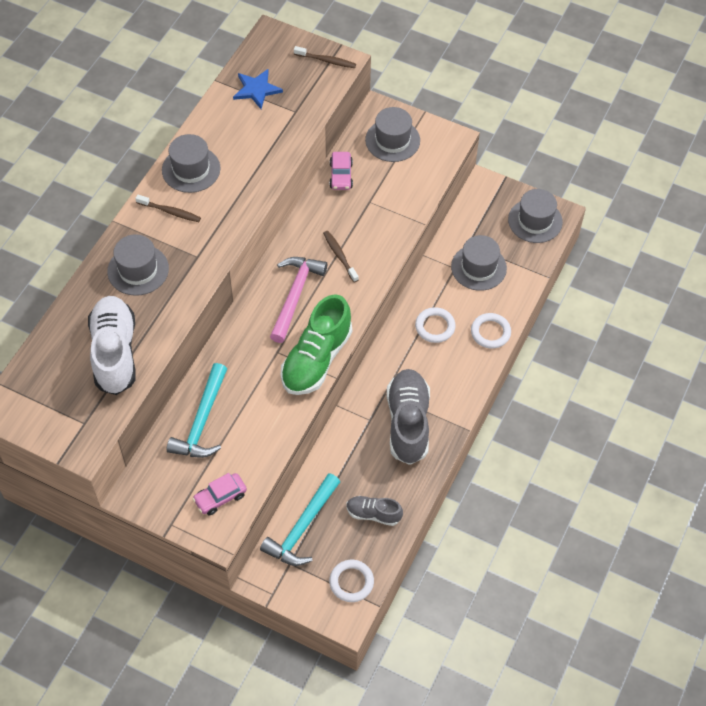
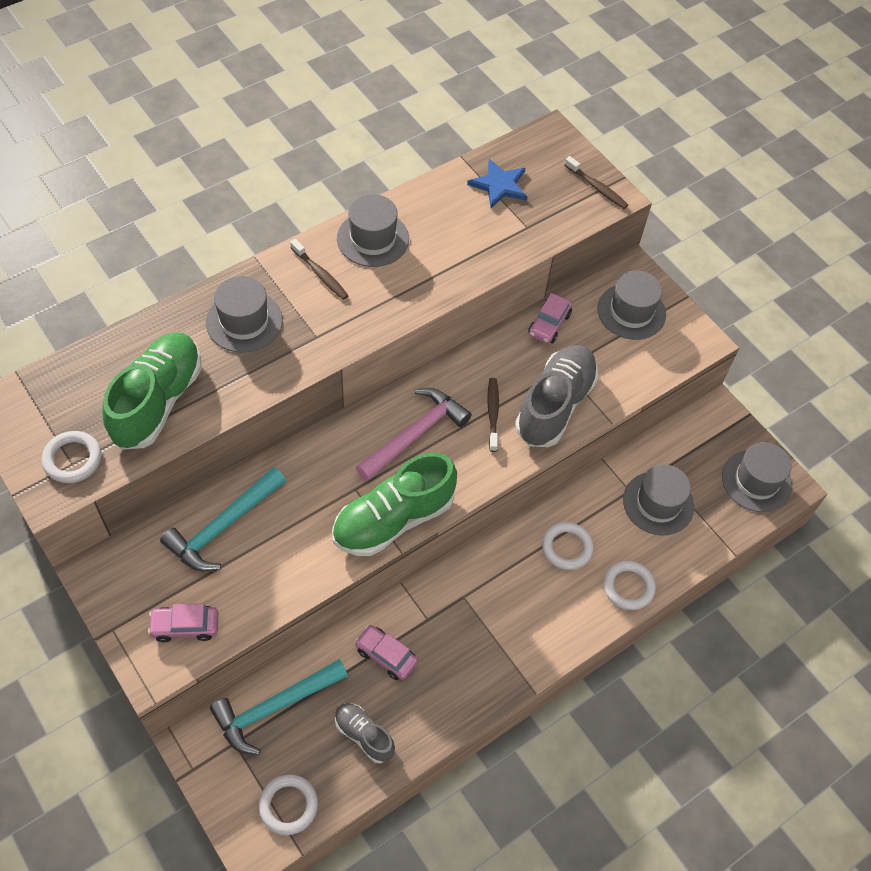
camera: 25 degrees right, 0 degrees up
(82, 420) = (72, 459): none -> white ring
(115, 353) = (158, 401): white shoe -> green shoe
(356, 457) = (386, 655): none -> pink car
(408, 423) = (469, 646): grey shoe -> grey shoe (555, 405)

